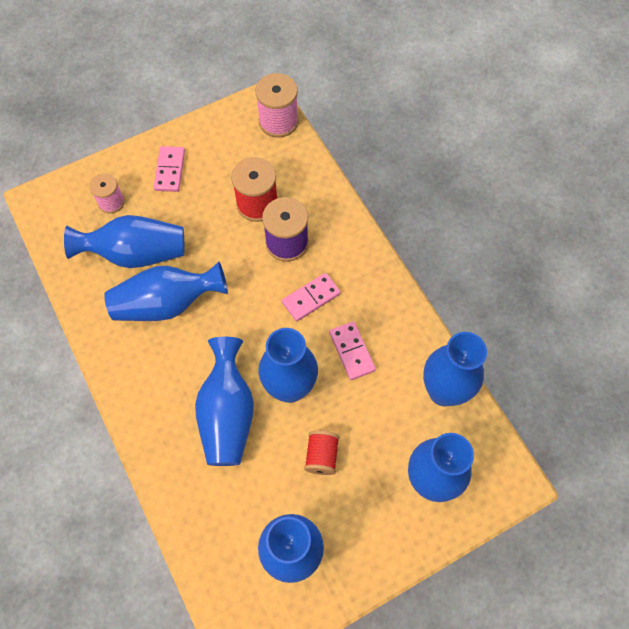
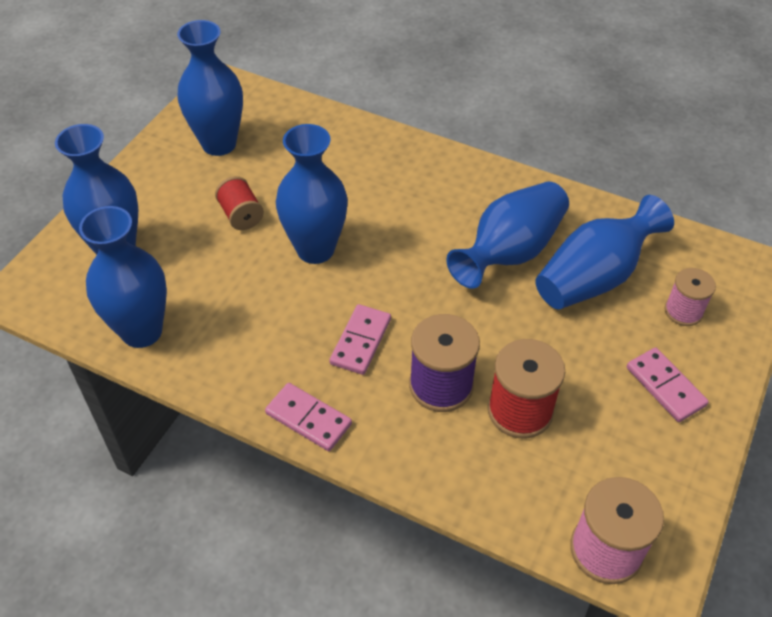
camera: 145 degrees right, 15 degrees down
(227, 413) = (360, 201): blue vase -> none
(352, 351) = (273, 314): pink domino -> pink domino (308, 419)

